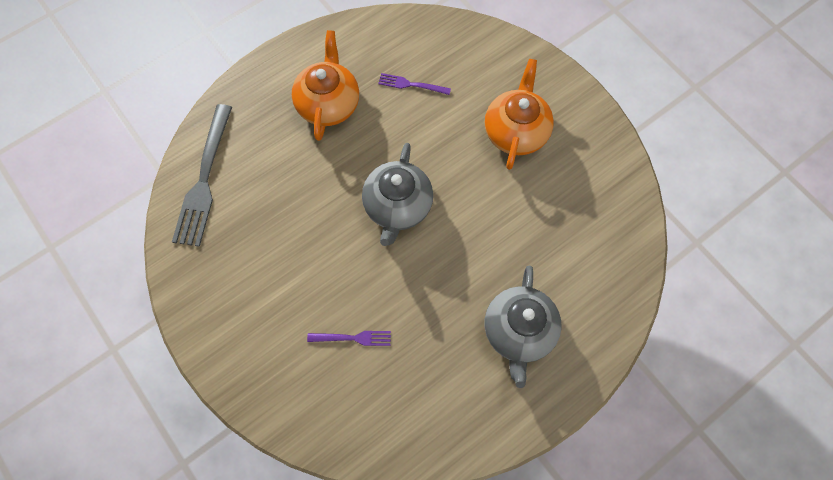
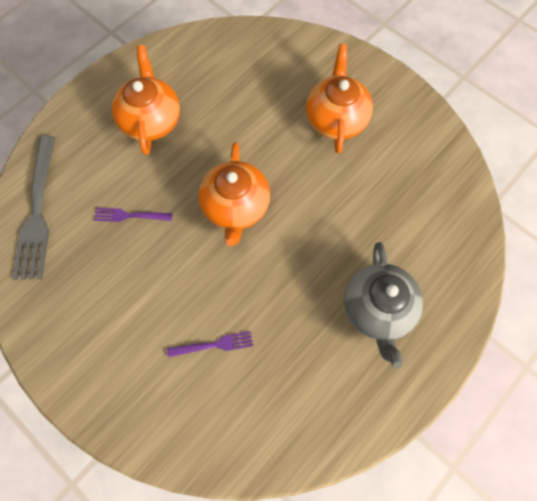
camera: 10 degrees left, 0 degrees up
(397, 207) = (236, 207): grey teapot -> orange teapot
(411, 85) = (228, 91): purple fork -> purple fork (129, 215)

